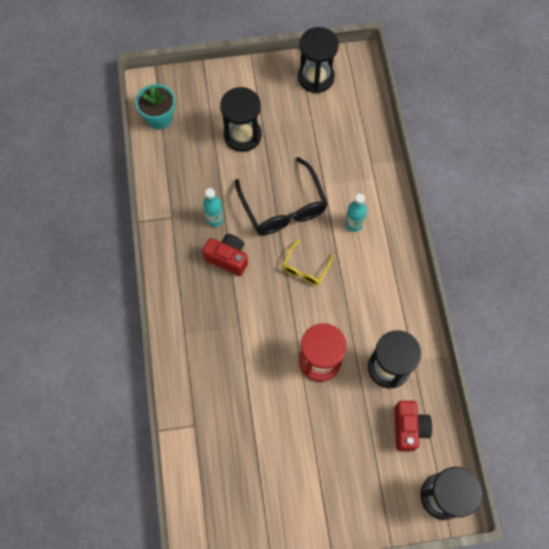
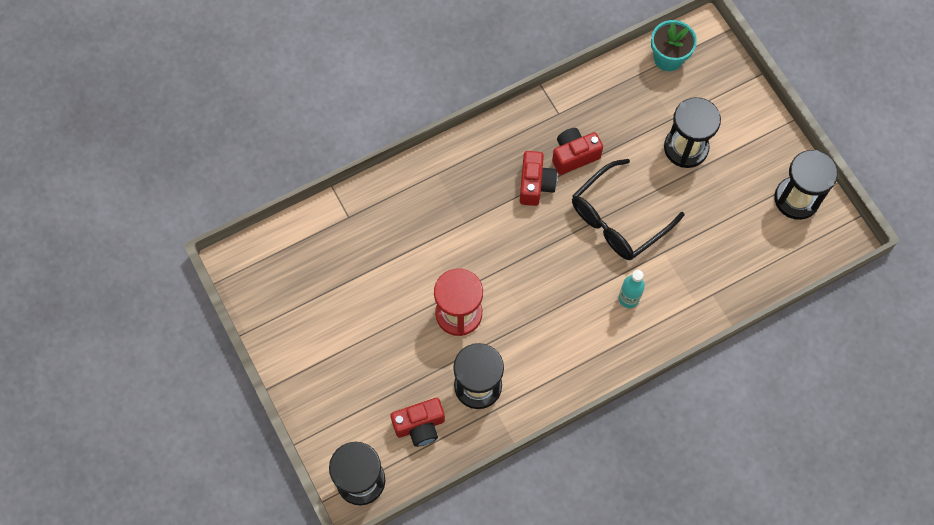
camera: 70 degrees right, 0 degrees up
(214, 219) = (574, 156): turquoise bottle -> red camera
(305, 268) = (555, 265): yellow glasses -> none

